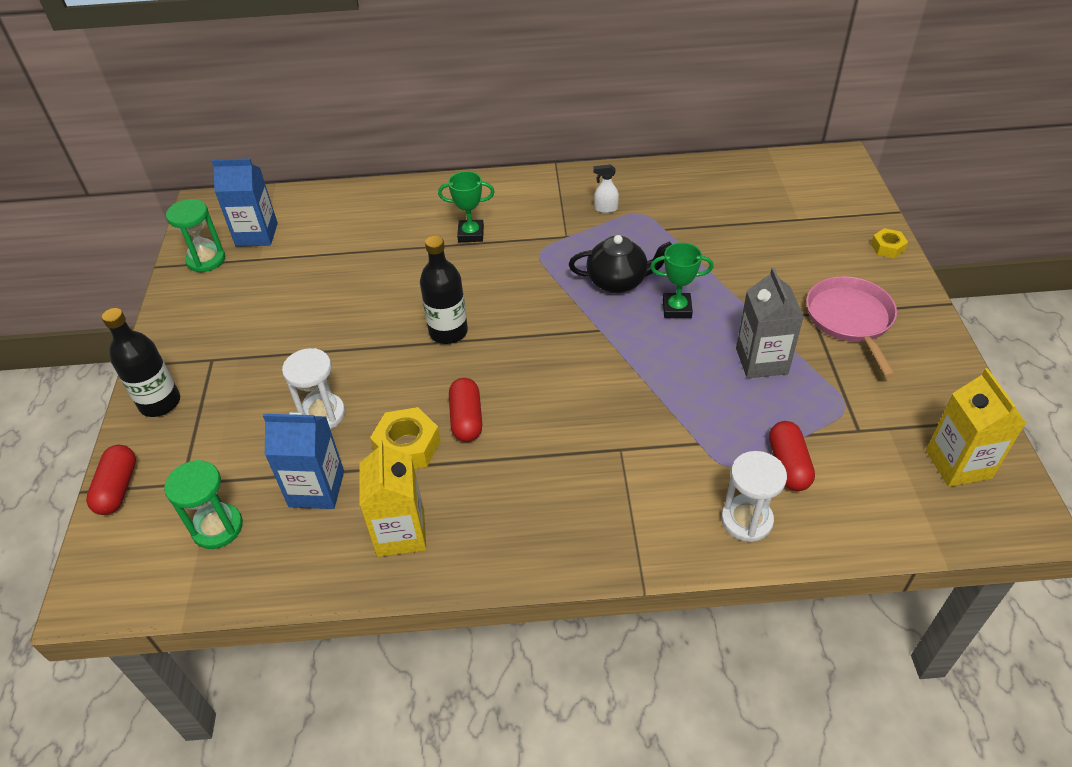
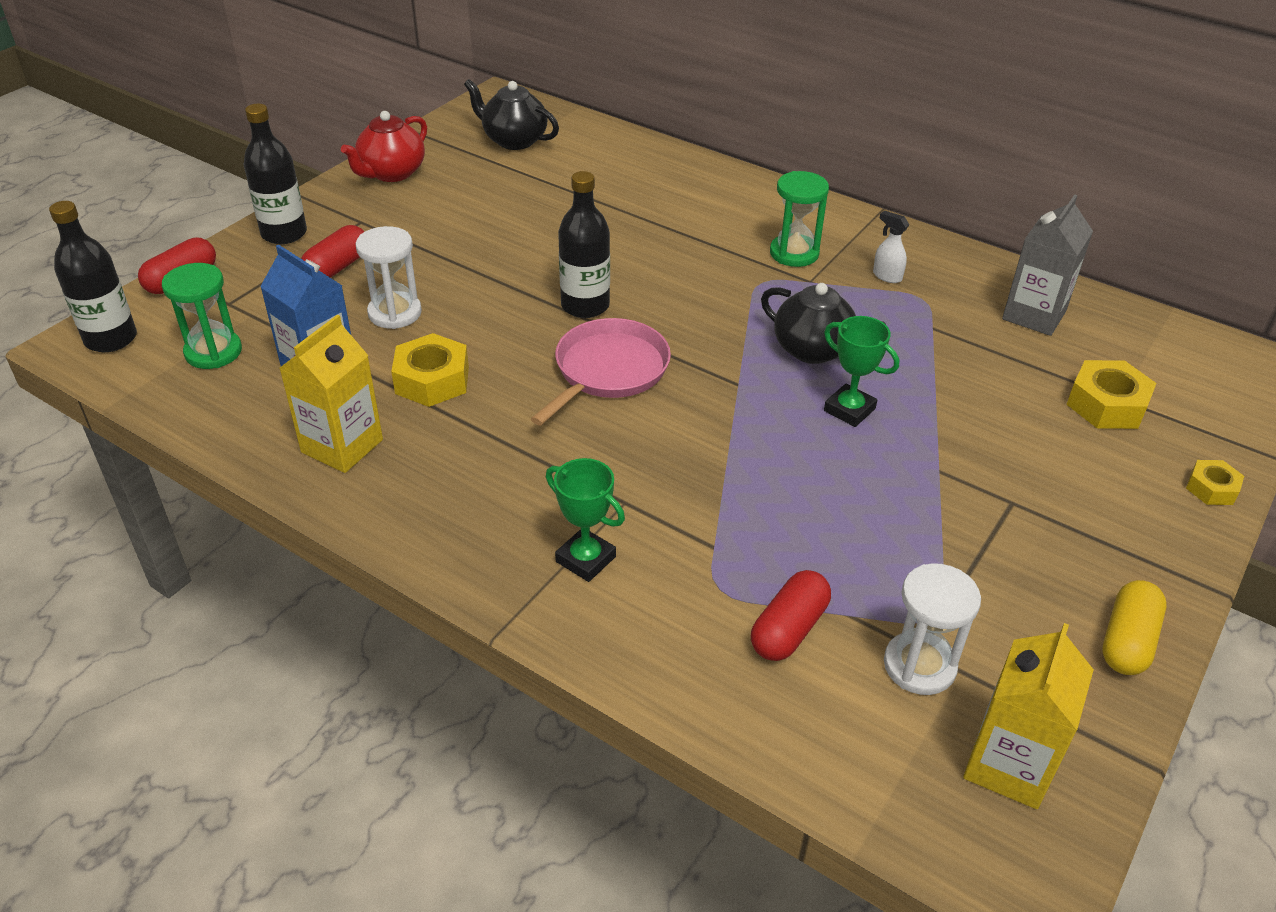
camera: 35 degrees right, 5 degrees down
(116, 571) = (111, 339): none -> black bottle
(190, 308) = (391, 173): none -> red teapot
(206, 260) = (448, 141): green hourglass -> green hourglass (794, 253)
(256, 235) = (514, 140): blue carton -> black teapot
(466, 419) = (511, 388): red capsule -> red capsule (337, 267)
(471, 234) = (711, 232): green trophy -> green trophy (585, 559)
(746, 520) = (675, 649): white hourglass -> white hourglass (919, 666)
(761, 361) = (886, 513): grey carton -> grey carton (1034, 315)
(796, 227) = (1106, 405): none -> yellow nut
(850, 319) = (1057, 534): pink pan -> pink pan (608, 370)
(937, 358) = (1127, 641): none -> yellow capsule

